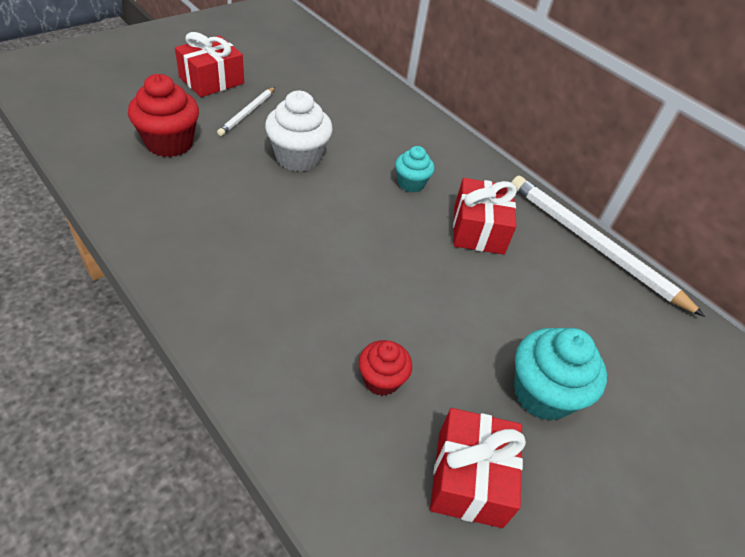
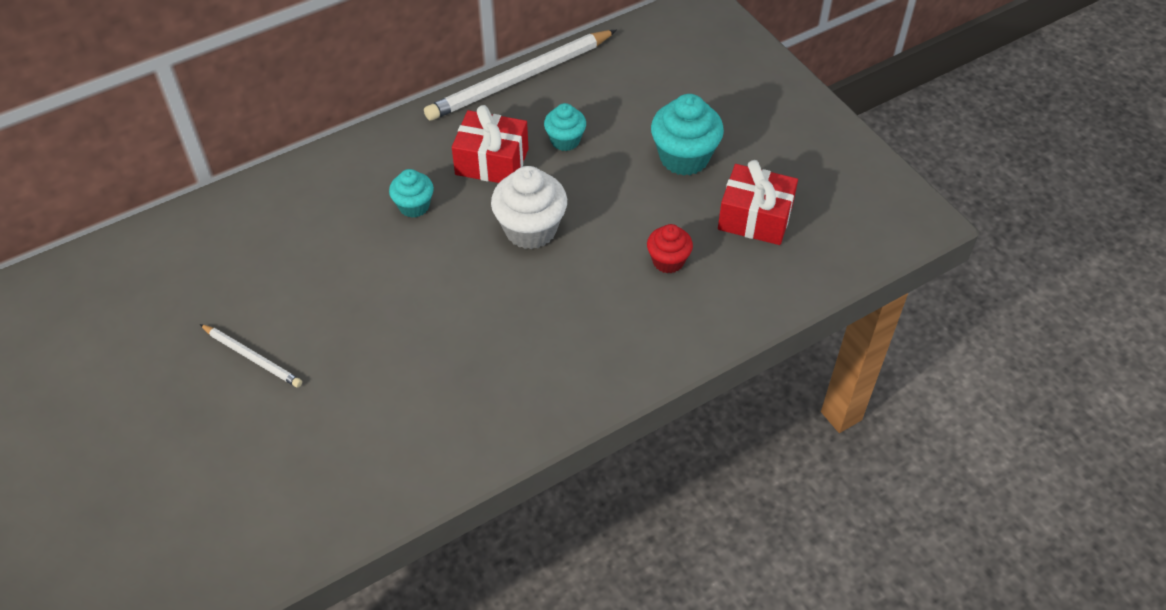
camera: 75 degrees left, 5 degrees up
(169, 143) = (308, 439): red cupcake -> none
(211, 80) = (164, 400): red gift -> none
(298, 157) = (354, 306): white cupcake -> white cupcake (530, 229)
(526, 283) = (565, 140): none -> turquoise cupcake

